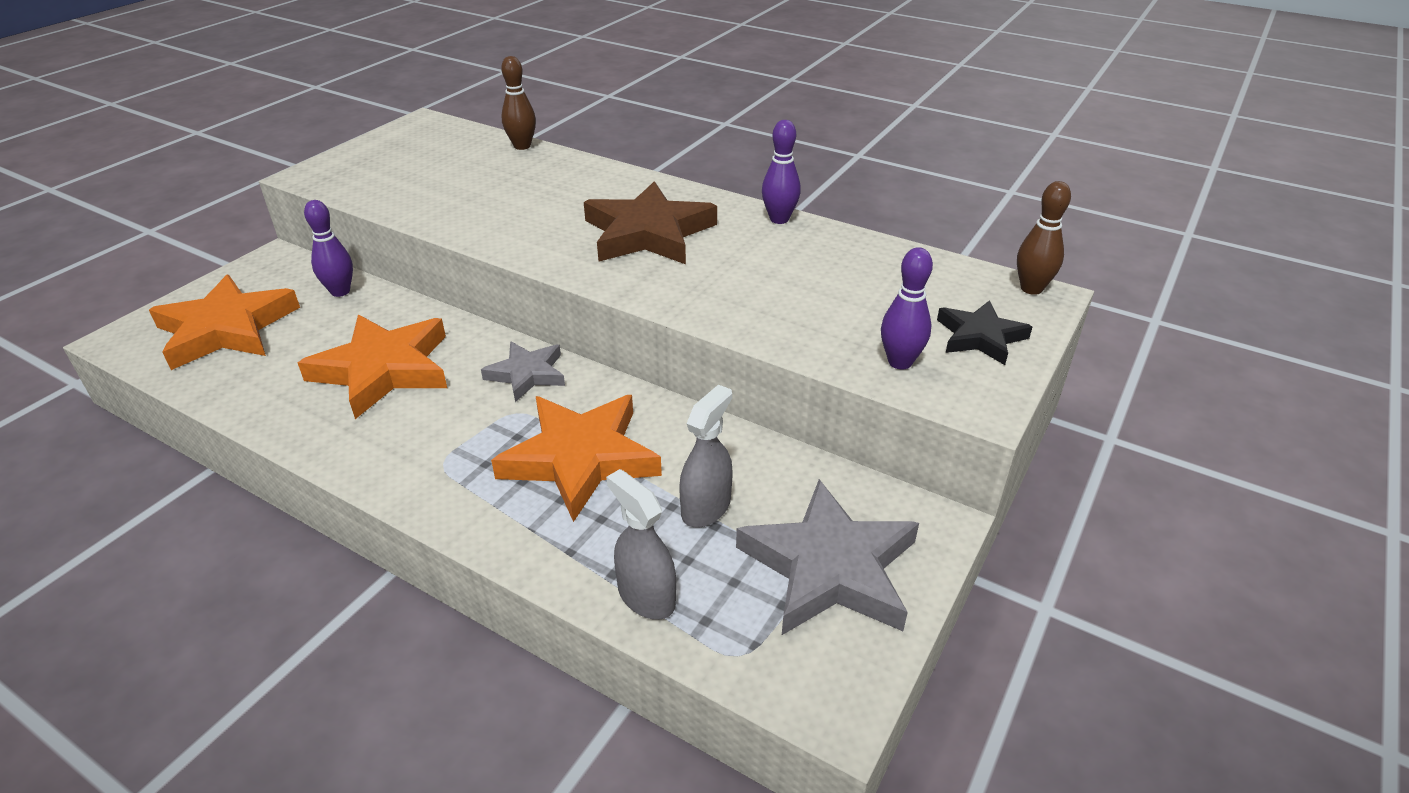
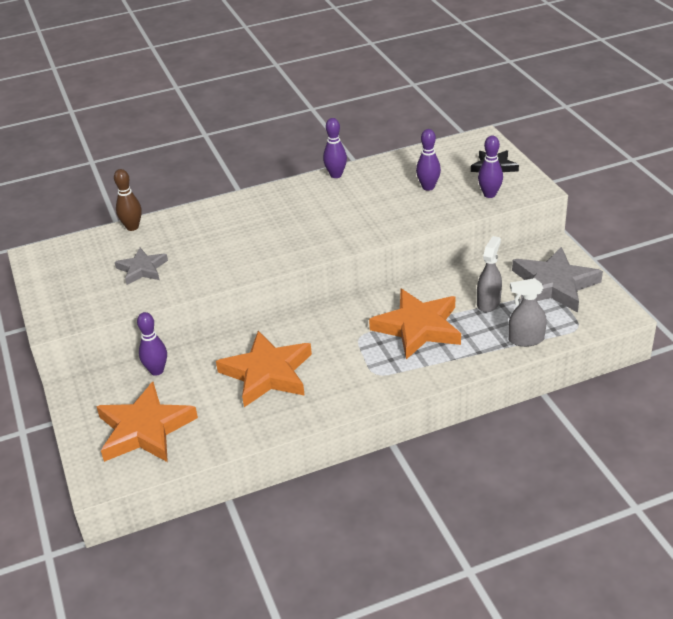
camera: 50 degrees left, 0 degrees up
(527, 374) = (330, 322): grey star -> grey star (142, 269)
(648, 233) = (299, 219): brown star -> none
(706, 507) = (488, 303): grey spray bottle -> grey spray bottle turned 45 degrees clockwise
(845, 299) = (428, 187): none -> purple bowling pin
(1031, 289) = (475, 138): brown bowling pin -> none

